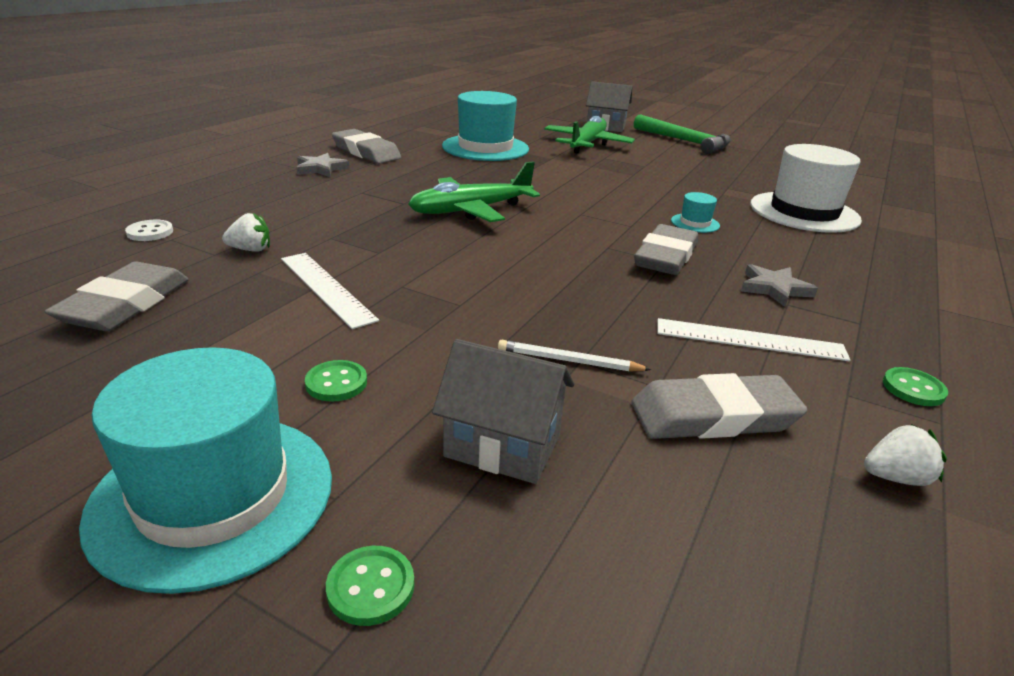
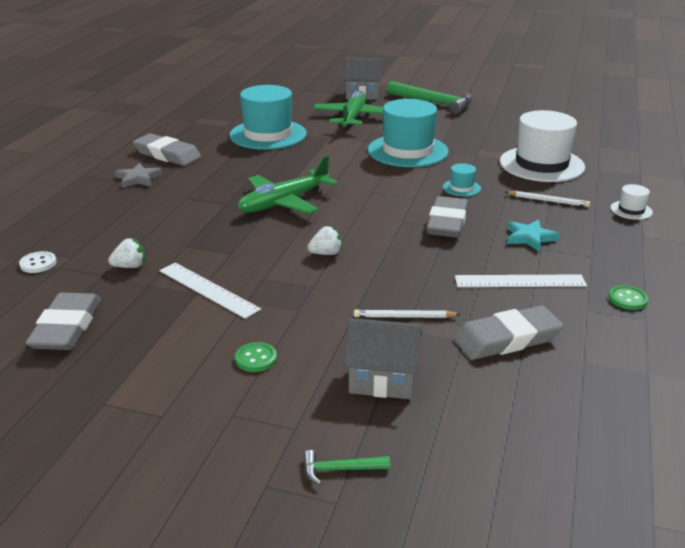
camera: 10 degrees left, 0 degrees up
(213, 496) = (220, 440): turquoise hat -> turquoise hat (407, 151)
(371, 587) = (340, 470): green button -> green hammer
(774, 288) = (530, 237): grey star -> turquoise star
(806, 251) = (548, 201): none -> white pencil
(895, 477) = (619, 358): white strawberry -> white strawberry (326, 253)
(922, 276) = (631, 210): none -> white hat

